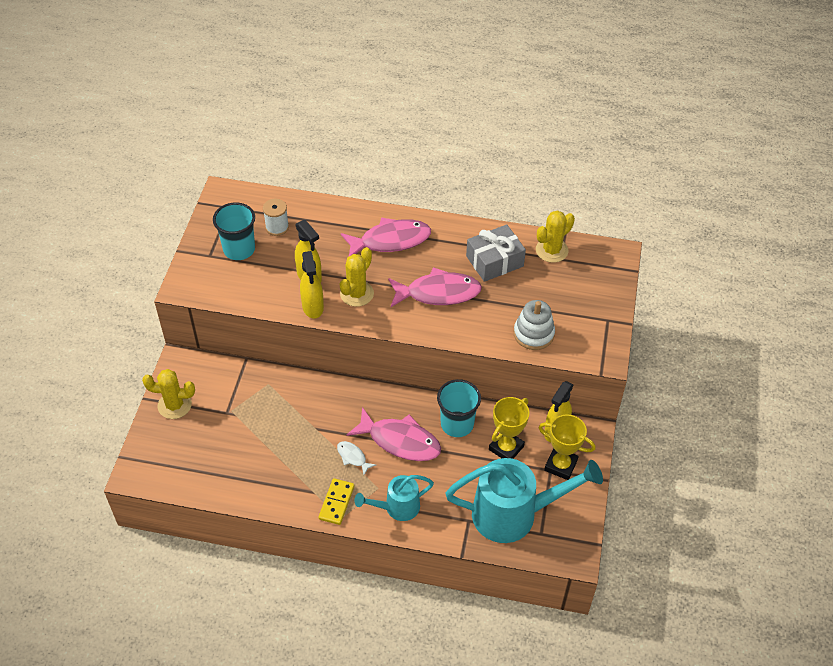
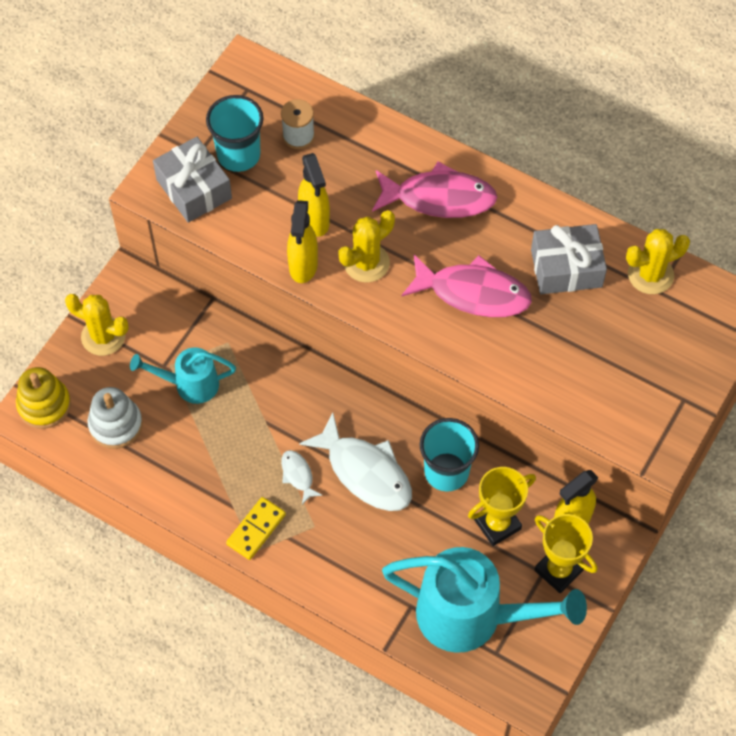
camera: 20 degrees right, 10 degrees up
(146, 464) = (44, 405): none -> yellow stacking toy
(215, 279) = (194, 189): none -> grey gift
(397, 507) = (328, 560): turquoise watering can -> turquoise watering can (189, 384)
(400, 441) = (365, 472): pink fish -> white fish
(533, 334) = (575, 389): white stacking toy -> white stacking toy (115, 425)

